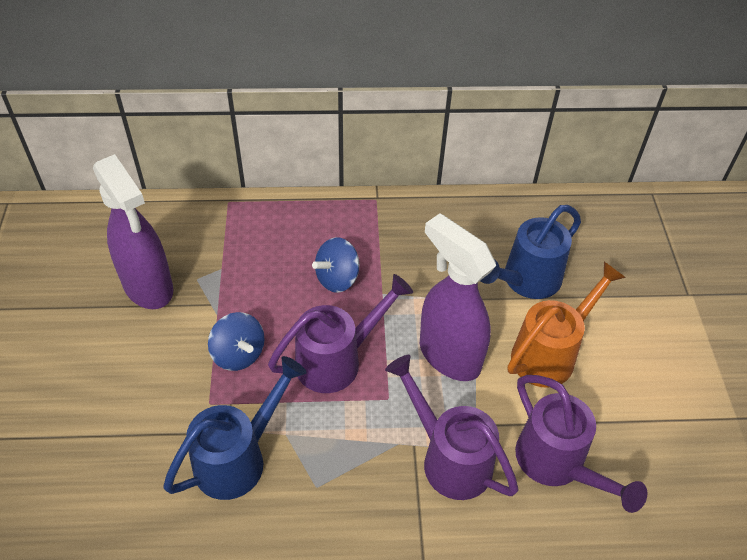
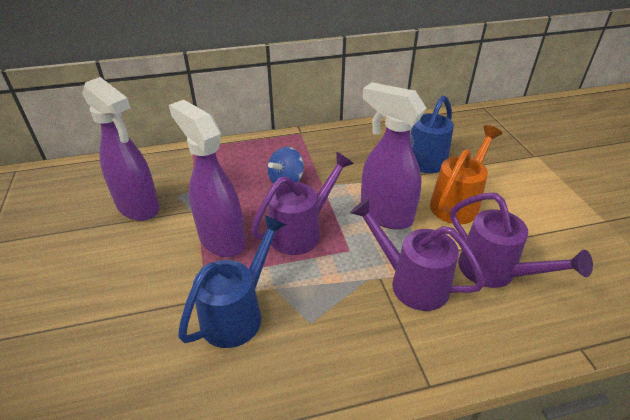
camera: 10 degrees left, 10 degrees down
(238, 354) = (221, 240): blue spinning top -> purple spray bottle

